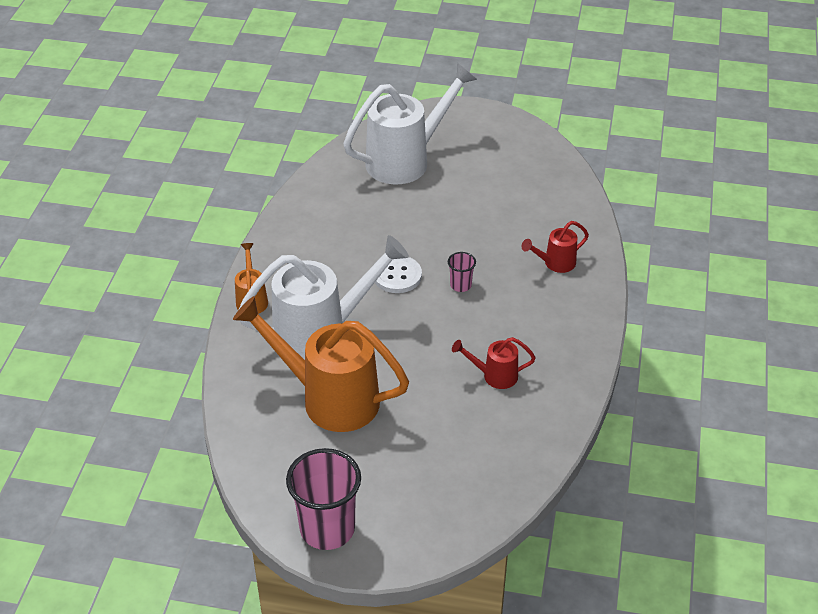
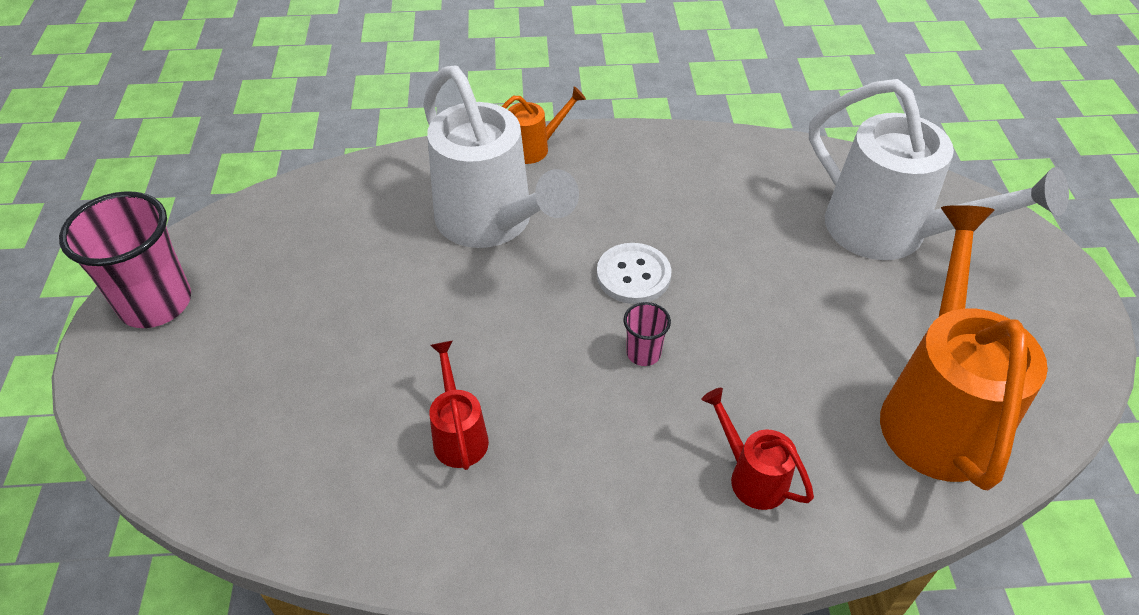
camera: 75 degrees right, 5 degrees up
(330, 399) = (377, 257): orange watering can -> orange watering can (937, 411)

